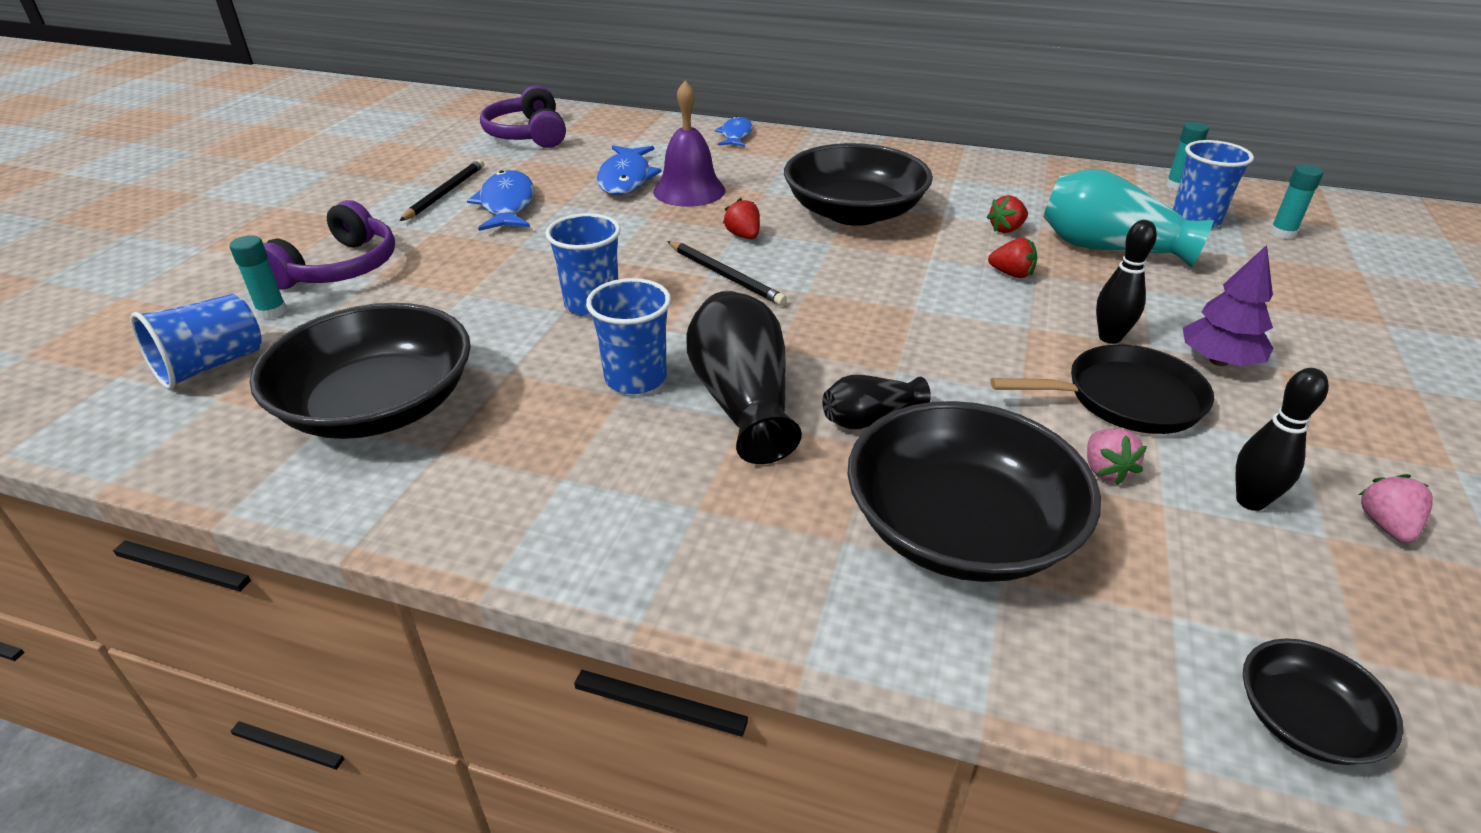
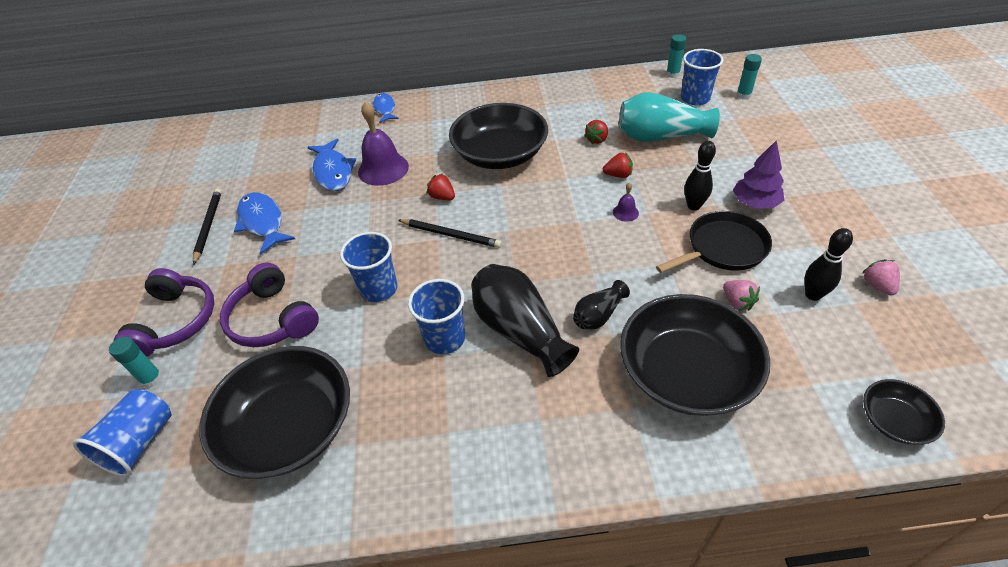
camera: 20 degrees left, 10 degrees up
(528, 134) = (234, 151): purple headphones -> purple headphones (273, 319)
(994, 317) = (625, 212): none -> purple bell

